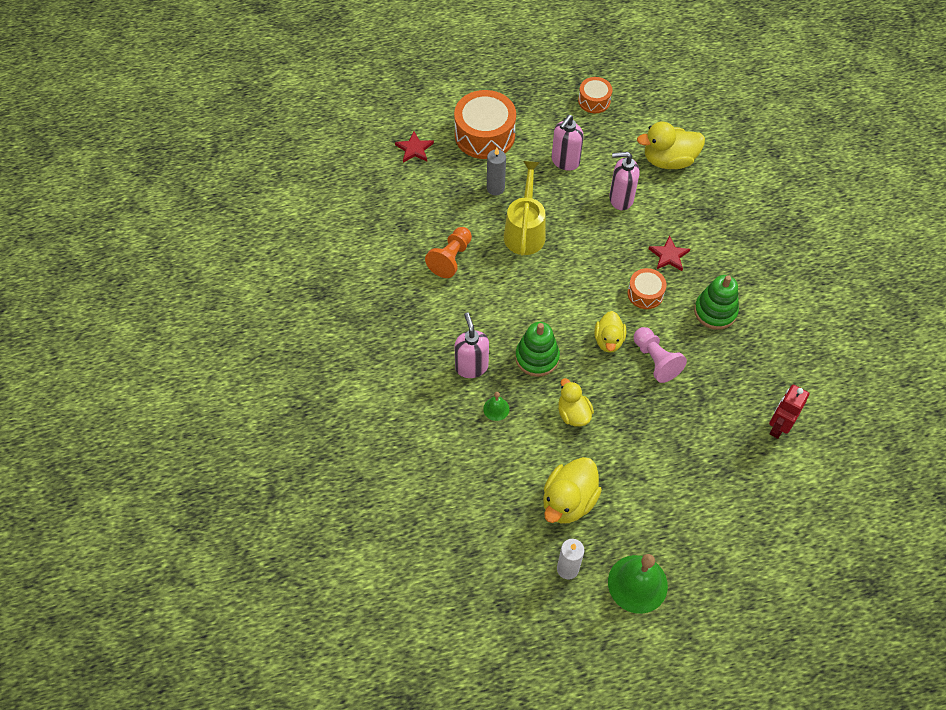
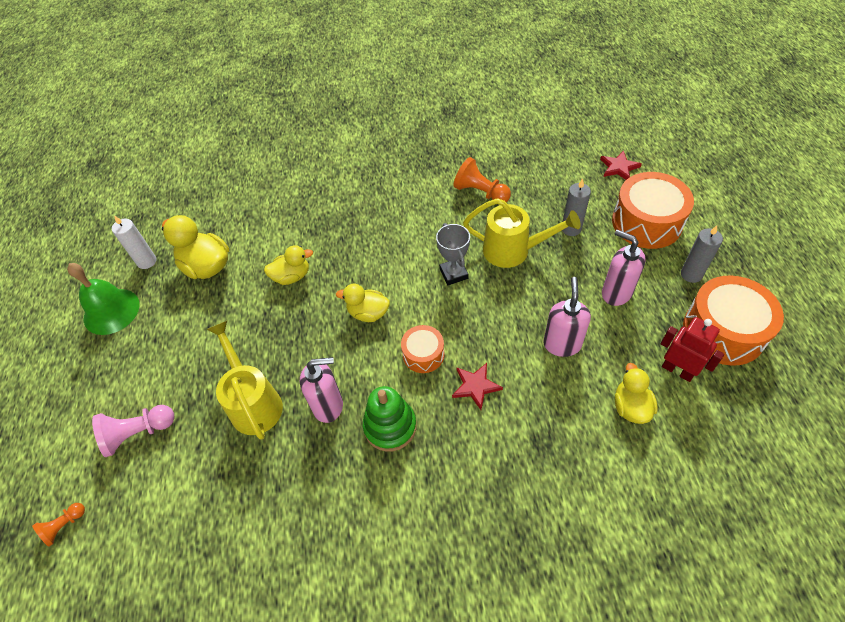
camera: 100 degrees right, 5 degrees down
(471, 366) = (358, 204): pink soap dispenser -> pink soap dispenser (328, 406)
(496, 409) = (311, 220): green bell -> none
(537, 357) = (359, 252): green stacking toy -> none
(541, 112) = (691, 274): none -> grey candle
(556, 276) = (454, 273): none -> grey trophy
(594, 101) = (723, 331): orange drum -> orange drum, size x1.84
(655, 360) = (336, 354): pink pawn -> pink pawn (138, 433)
(668, 160) = (631, 407): yellow duck -> yellow duck, size x0.65
(714, 417) = (254, 402): none -> yellow watering can
(778, 426) = (224, 471): red robot -> red robot (677, 370)
(852, 540) = (64, 526): none -> orange pawn

